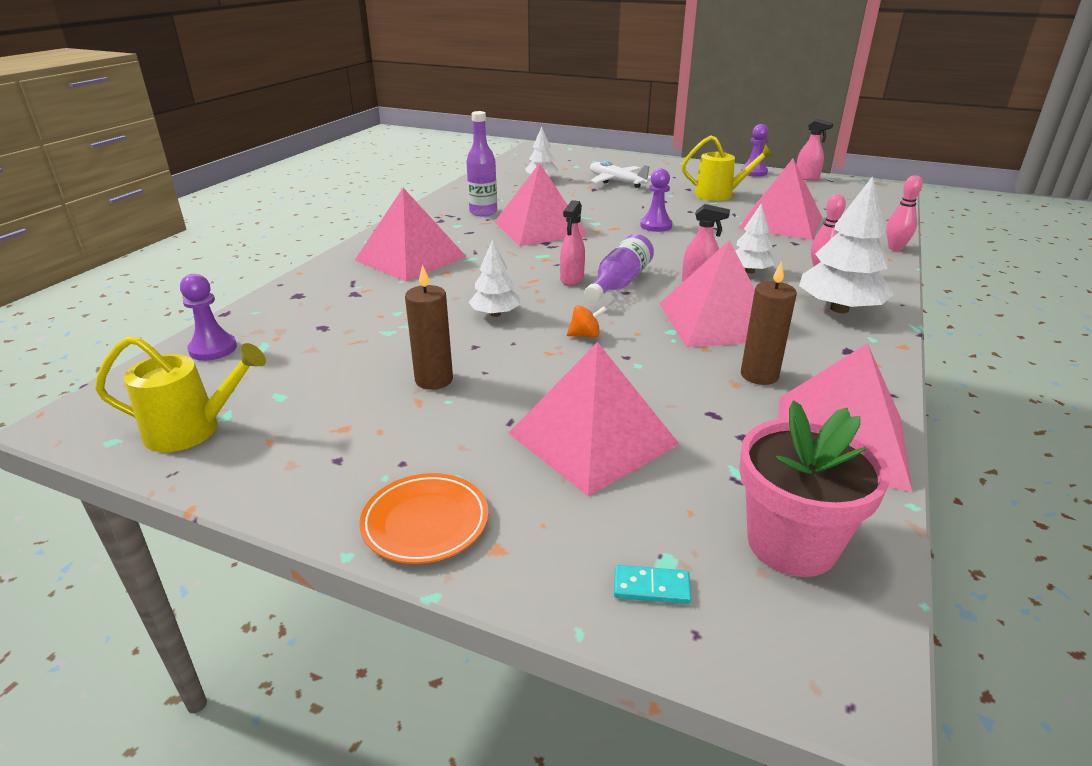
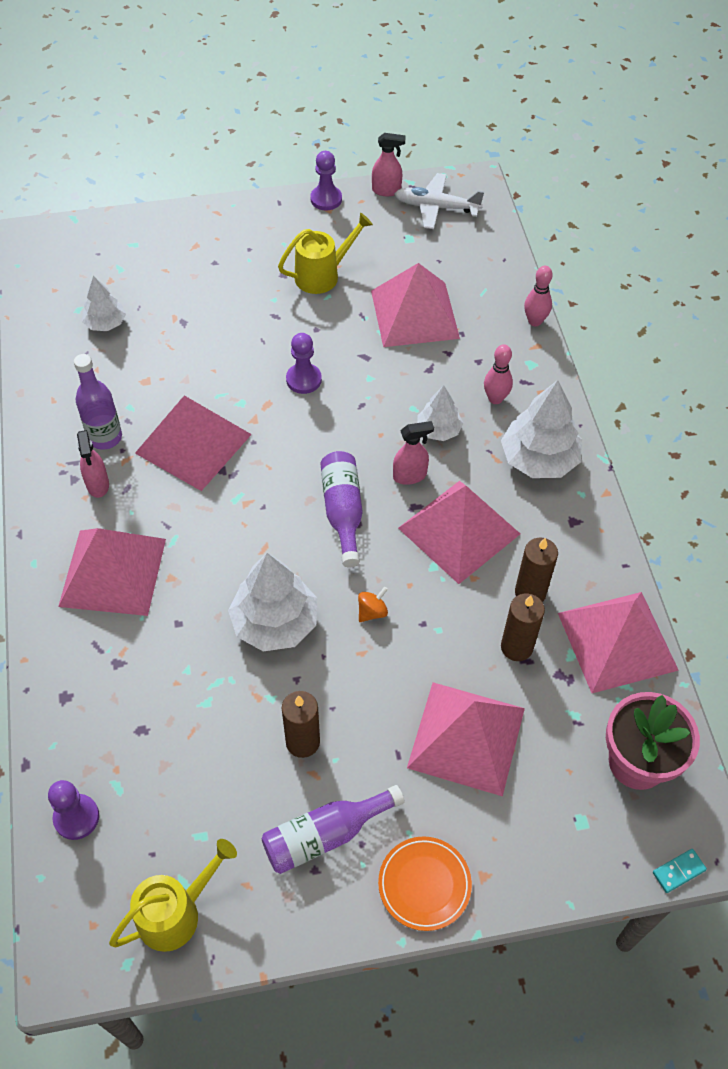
camera: 35 degrees left, 25 degrees up
(377, 442) = (325, 835): none -> purple bottle
(495, 314) = (275, 622): white tree -> white tree, size x1.72
(572, 279) = (297, 527): pink spray bottle -> pink spray bottle (98, 485)
(617, 182) = (196, 291): white plane -> white plane (436, 207)
(651, 587) = (585, 847): turquoise domino -> turquoise domino (678, 871)
(711, 402) = (516, 647): none -> brown candle

